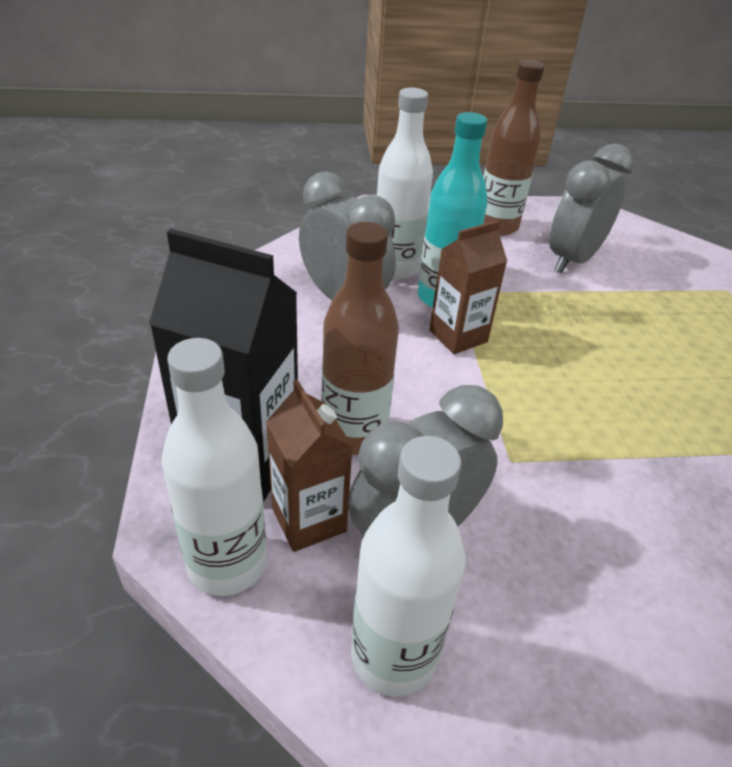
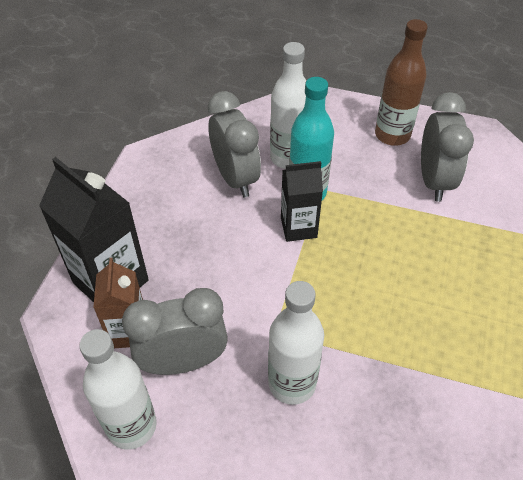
camera: 25 degrees right, 10 degrees up
(227, 564) = (72, 343): white bottle -> white bottle (292, 383)
(354, 434) = (185, 283): brown bottle -> none
(458, 336) = (298, 227): brown carton -> black carton
(572, 260) = (434, 181): grey clock -> grey clock turned 120 degrees clockwise

